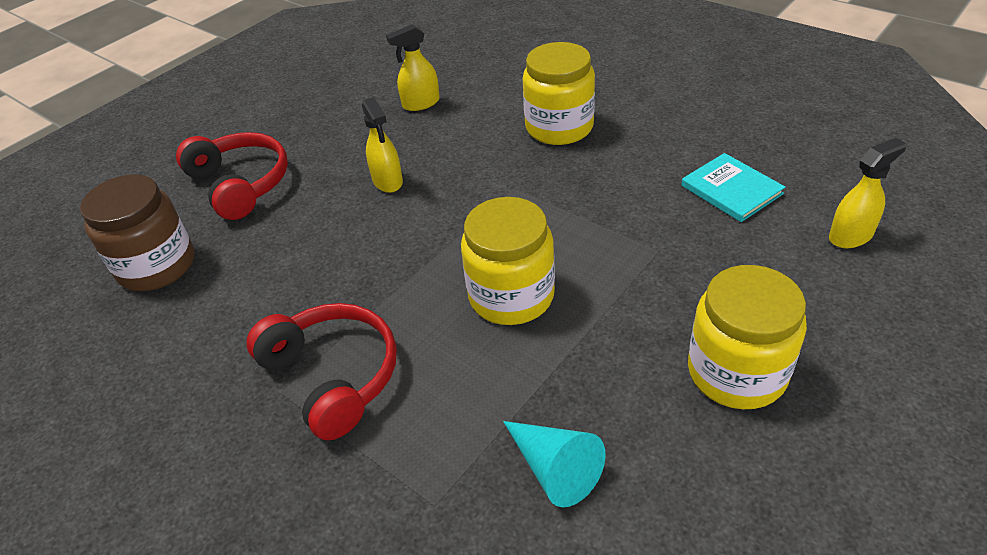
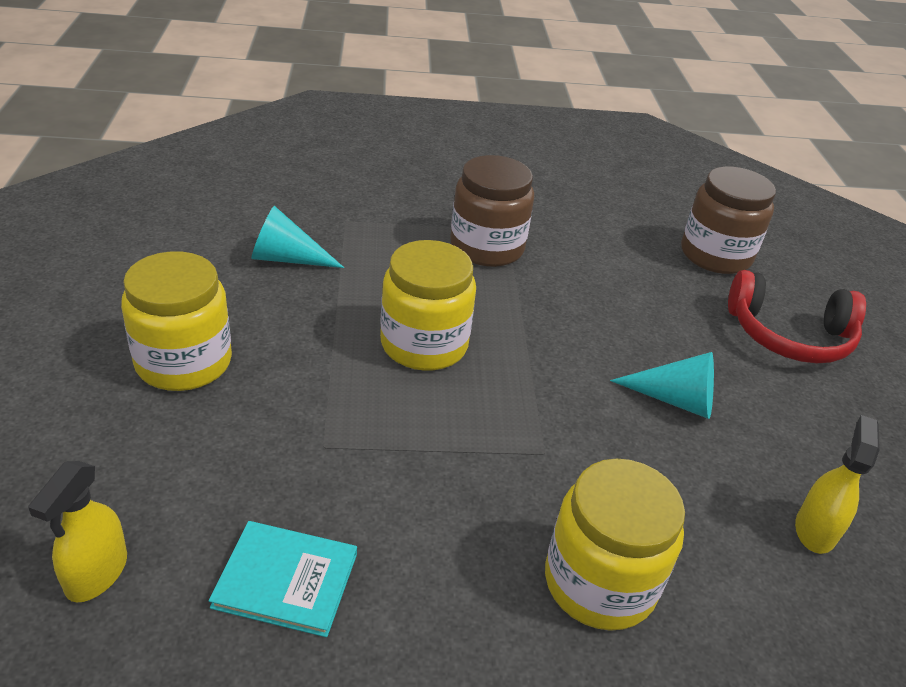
camera: 130 degrees right, 5 degrees down
(332, 376) = (487, 247): red headphones -> brown jar
(388, 181) = (675, 400): yellow spray bottle -> turquoise cone

